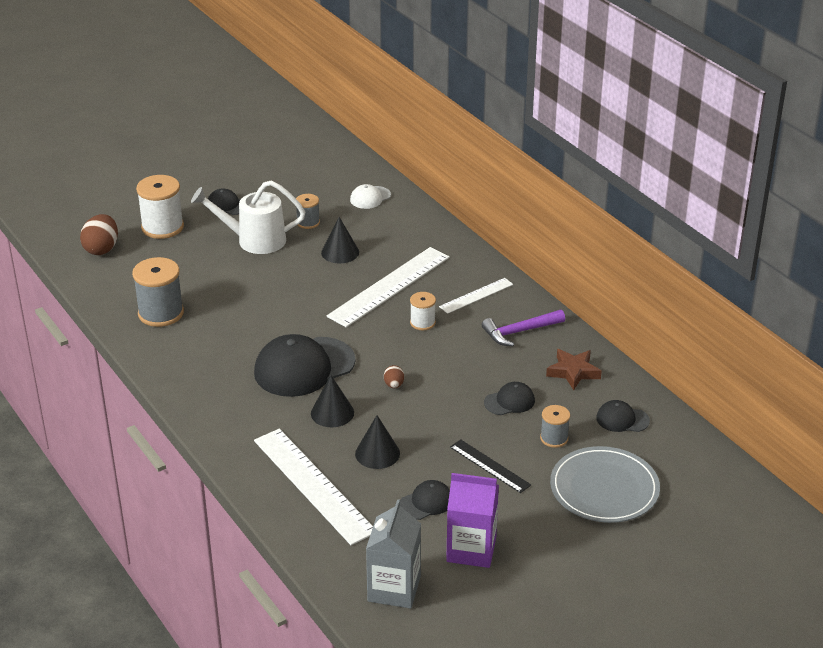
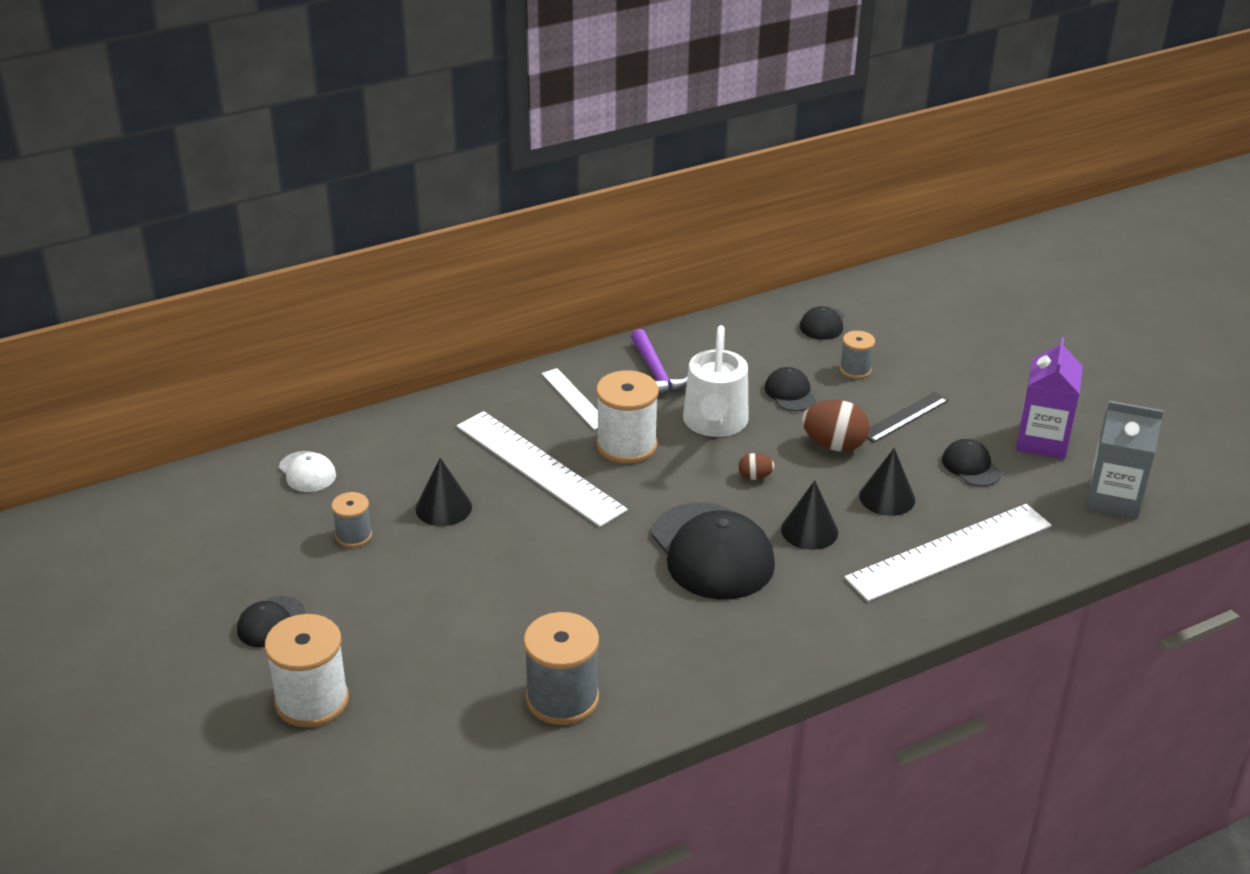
camera: 85 degrees left, 0 degrees up
(101, 249) = (356, 779): brown egg -> brown egg (834, 445)
(253, 240) = (385, 594): white watering can -> white watering can (715, 424)
(422, 323) = (626, 445): white spool -> white spool, size x1.80
(573, 372) = (737, 345): brown star -> none
(604, 488) = (935, 347): grey plate -> none

